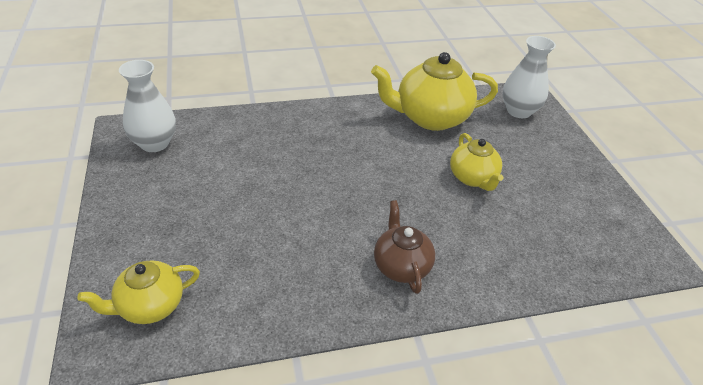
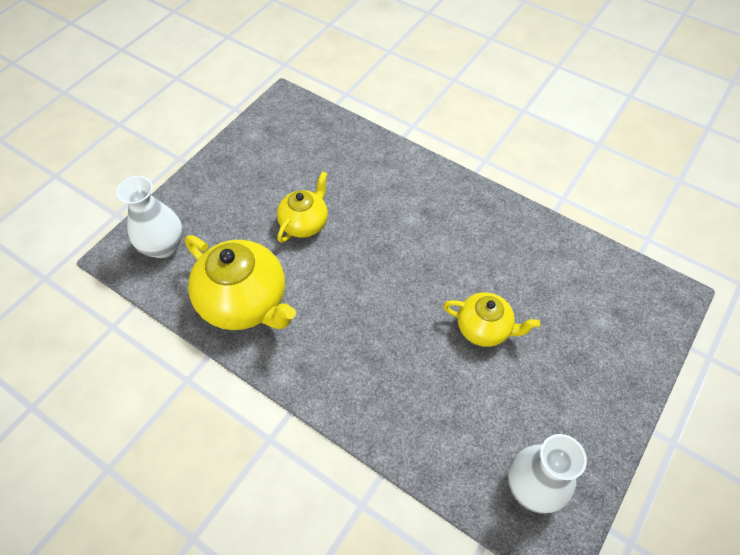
camera: 130 degrees left, 15 degrees up
(150, 306) = (627, 302): yellow teapot -> yellow teapot (484, 328)
(401, 266) = (440, 207): brown teapot -> none

